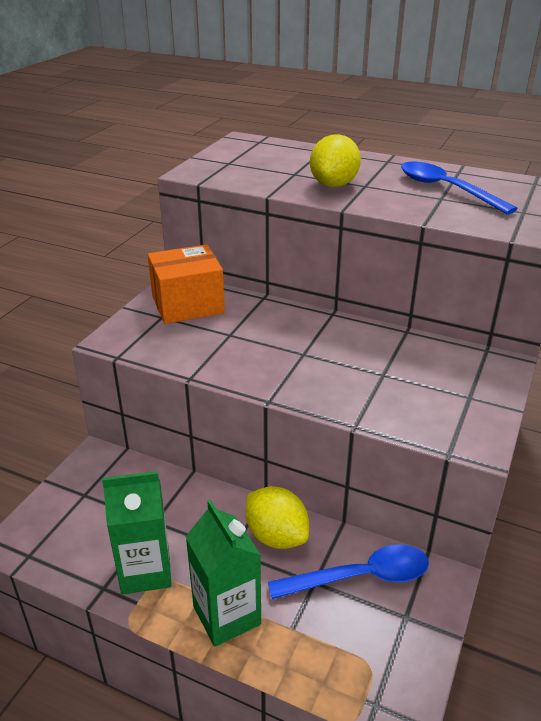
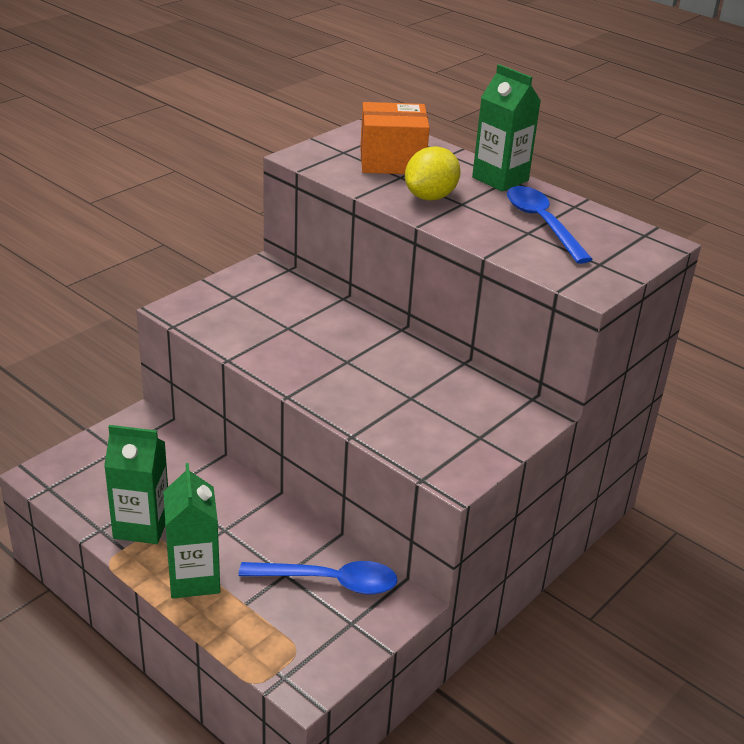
camera: 15 degrees right, 0 degrees up
(188, 304) = (264, 289): orange box -> orange box (392, 161)
(276, 536) = (272, 528): yellow lemon -> none
(380, 162) = (500, 179): none -> green carton

